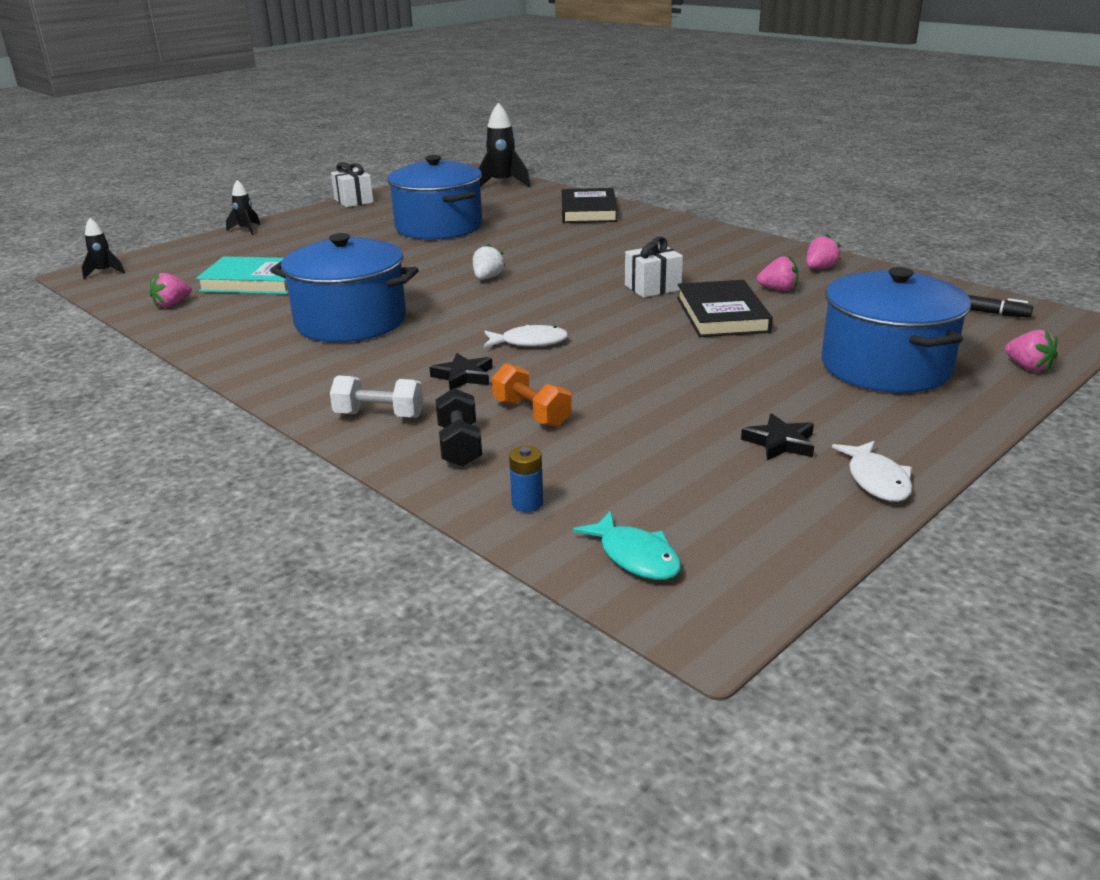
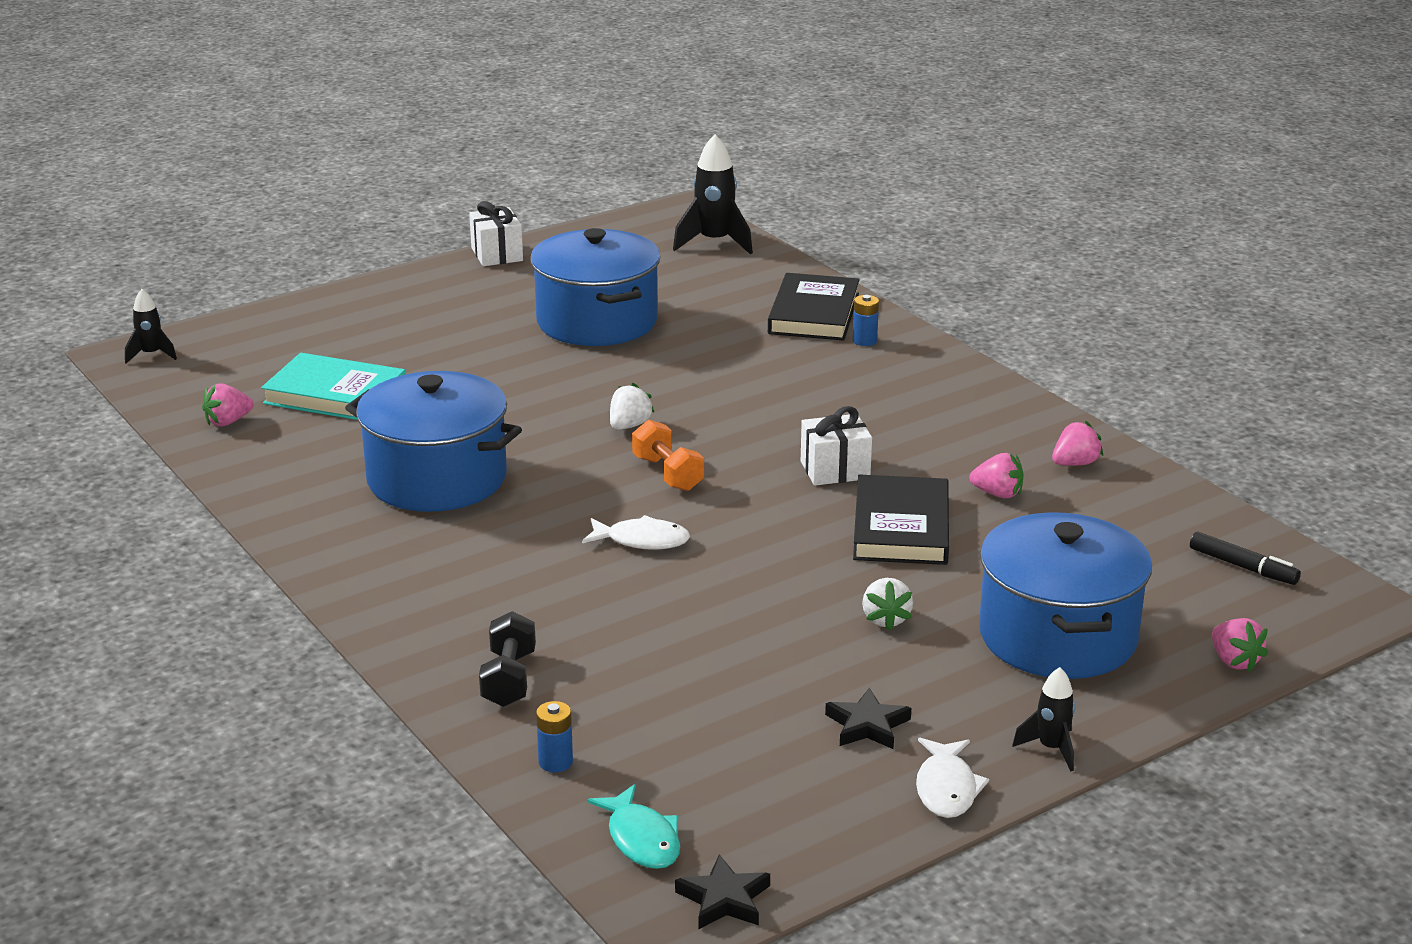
camera: 10 degrees right, 0 degrees up
(246, 230) = (341, 296): black rocket -> black rocket (1051, 749)
(379, 415) = (433, 625): white dumbbell -> none
(463, 376) = (545, 582): black star -> black star (724, 899)
(531, 413) = (604, 646): orange dumbbell -> orange dumbbell (668, 474)
(631, 220) = (864, 341): none -> blue battery
(747, 370) = (885, 619): none -> white strawberry

